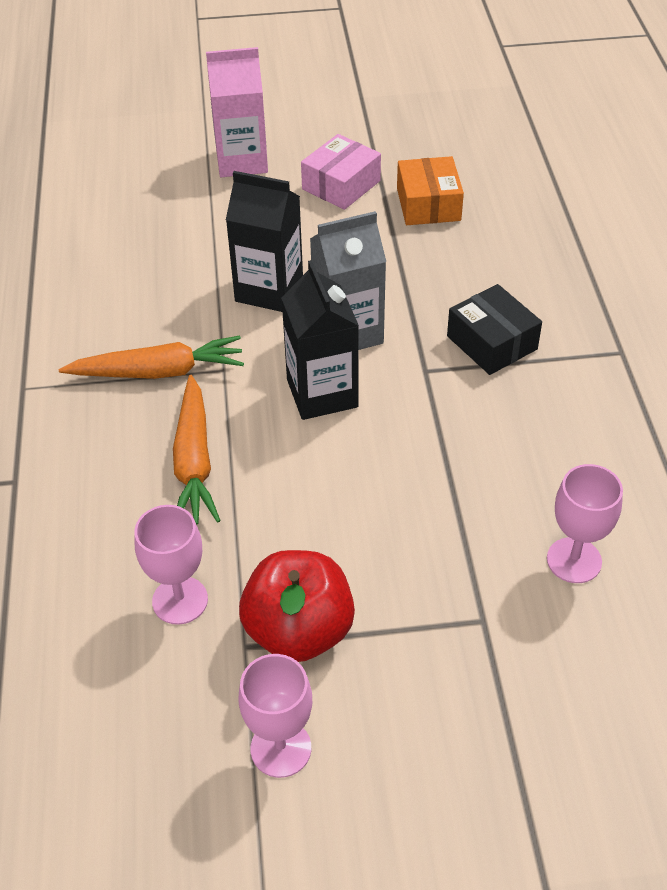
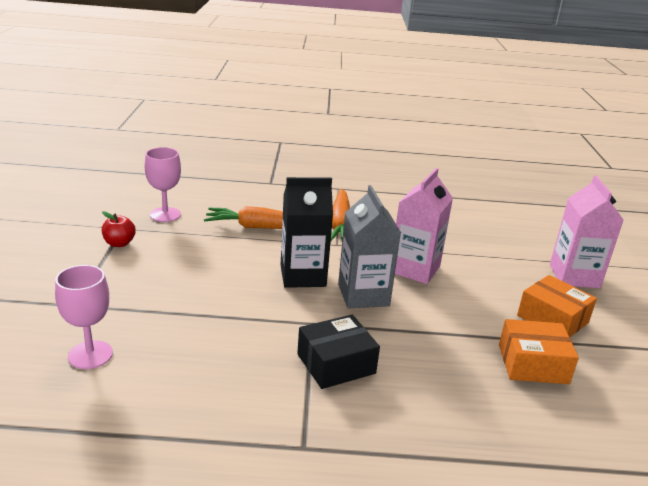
camera: 95 degrees right, 20 degrees down
(269, 290) = (414, 269): black carton -> pink carton
(281, 748) = (53, 230): pink goblet -> none
(299, 630) = (119, 243): red apple -> red apple, size x0.50
(341, 185) = (552, 319): pink box -> orange box

